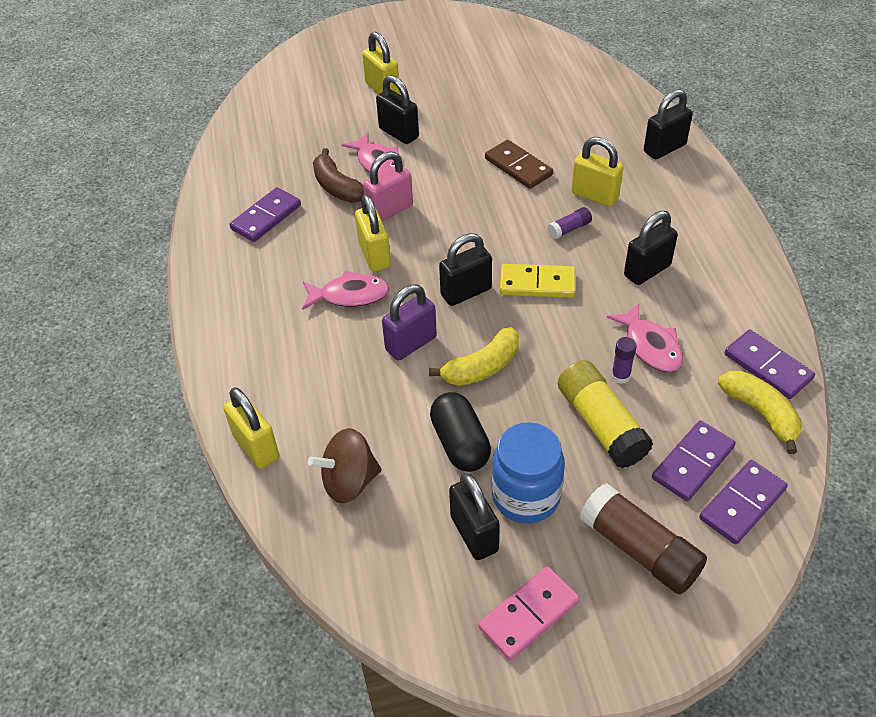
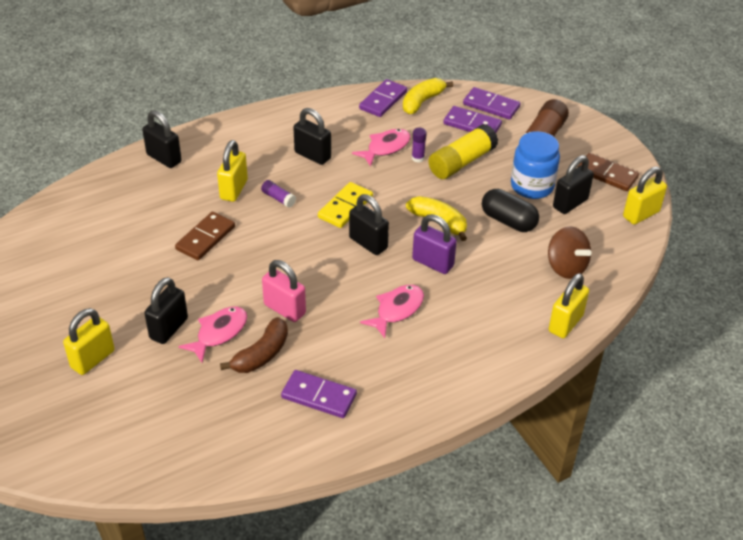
camera: 110 degrees left, 5 degrees down
(349, 295) = (397, 310): pink fish -> pink fish turned 60 degrees clockwise
(374, 255) = (345, 306): yellow padlock -> yellow padlock (641, 214)
(460, 443) = (508, 221): black capsule -> black capsule turned 75 degrees clockwise
(528, 614) = (607, 174): pink domino -> brown domino
(537, 283) = (345, 207): yellow domino -> yellow domino turned 45 degrees clockwise

